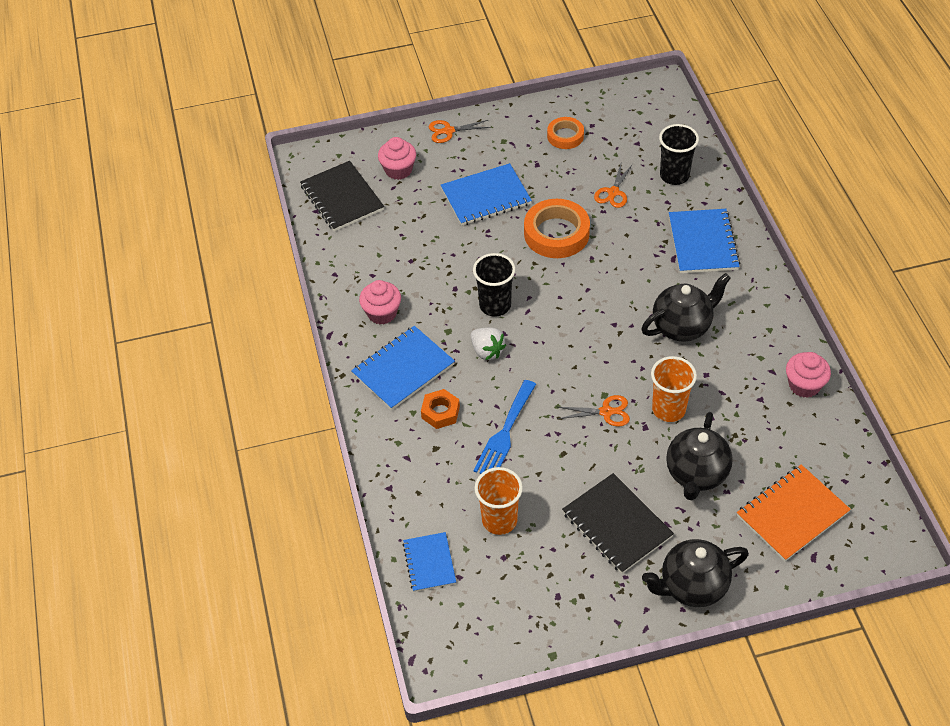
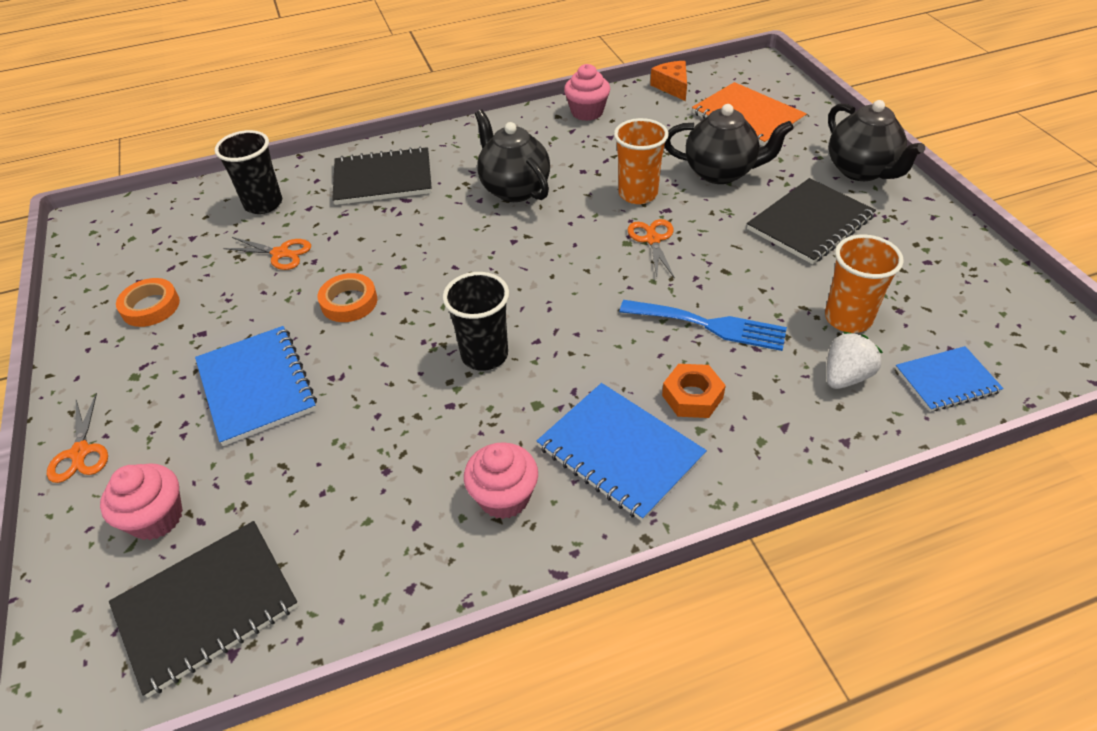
camera: 95 degrees left, 5 degrees down
(487, 351) = (571, 356): white strawberry -> white strawberry (845, 376)
(556, 233) = (349, 302): orange tape -> orange tape, size x0.59
(703, 243) = (383, 179): blue notebook -> black notebook
(852, 460) = (672, 87): none -> orange cheese

